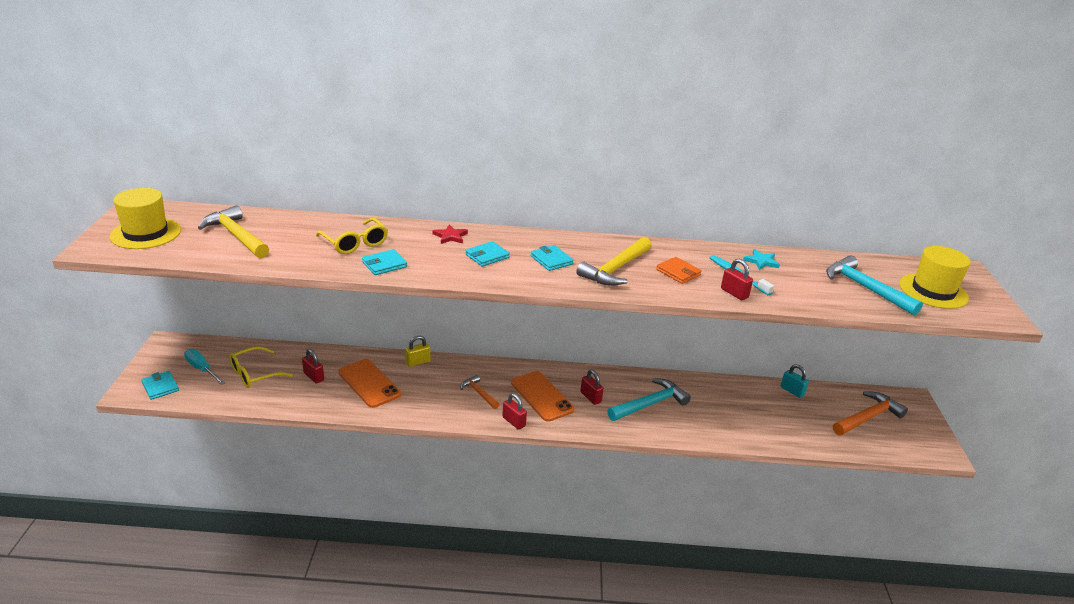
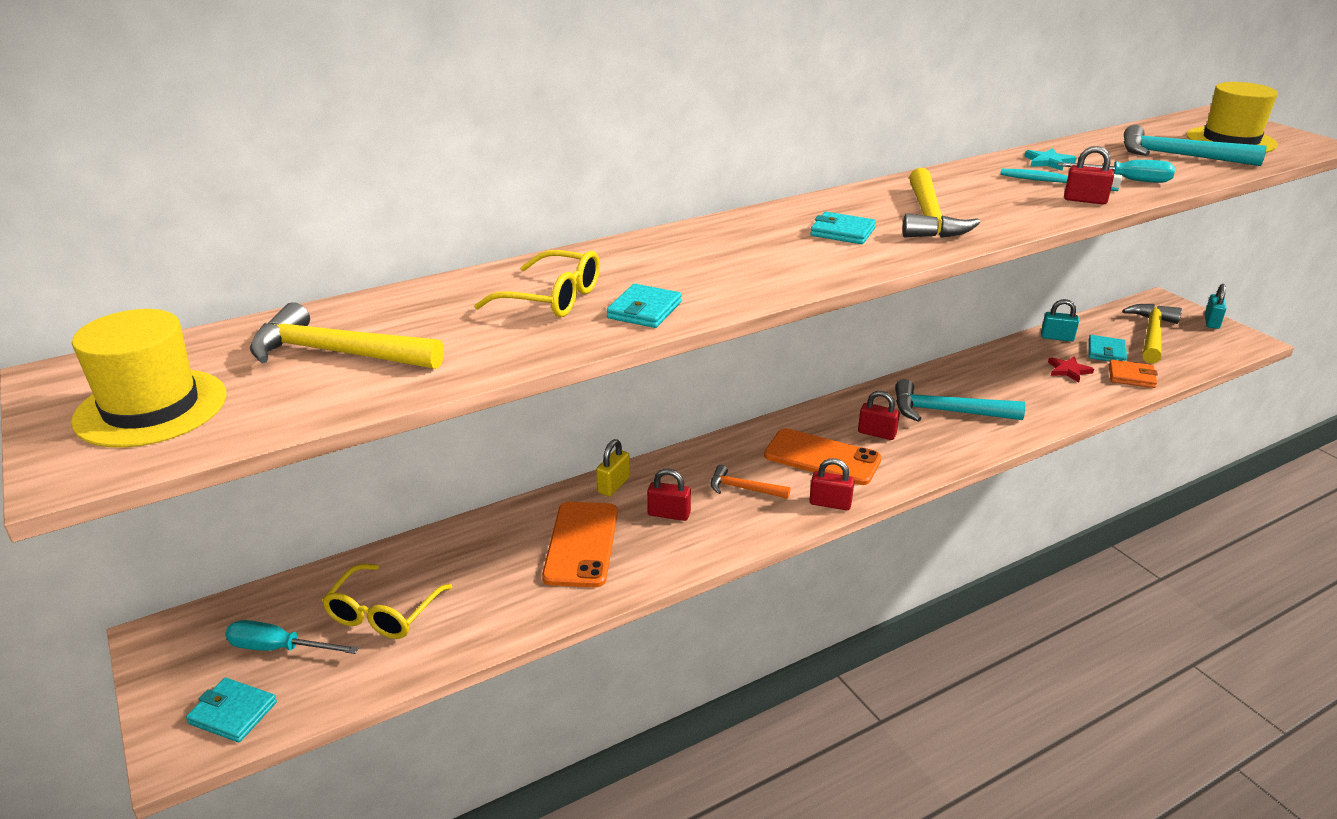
camera: 30 degrees left, 0 degrees up
(314, 376) = (486, 573): red padlock -> red padlock (669, 514)
(369, 383) = (581, 544): orange phone -> orange phone turned 75 degrees clockwise
(450, 236) = (670, 246): red star -> red star (1068, 370)
(487, 256) = (760, 253): turquoise wallet -> turquoise wallet (1106, 352)
(650, 404) = (947, 412): turquoise hammer -> turquoise hammer turned 105 degrees counterclockwise
(678, 272) = (996, 199): orange wallet -> orange wallet (1131, 376)
(791, 291) = (1127, 180): none -> turquoise screwdriver
(868, 417) = (1151, 334): orange hammer -> yellow hammer
(931, 428) = (1211, 322): none -> turquoise padlock

